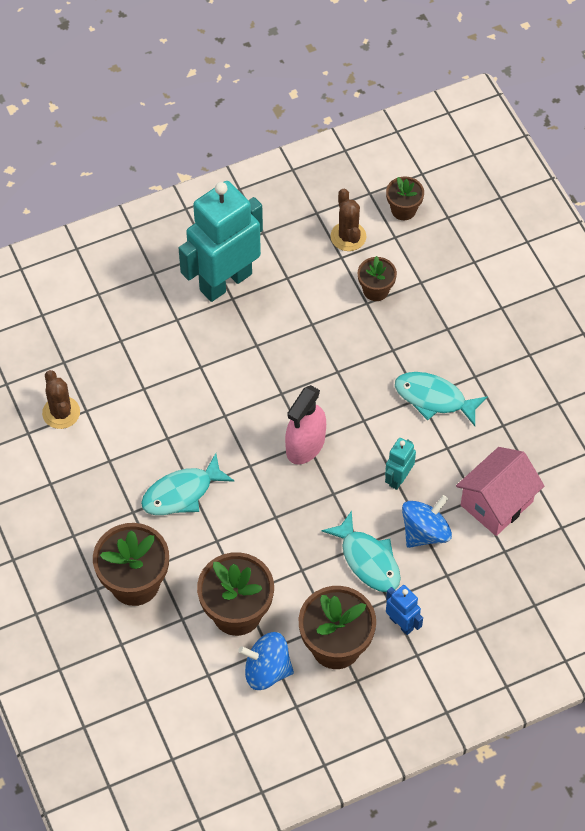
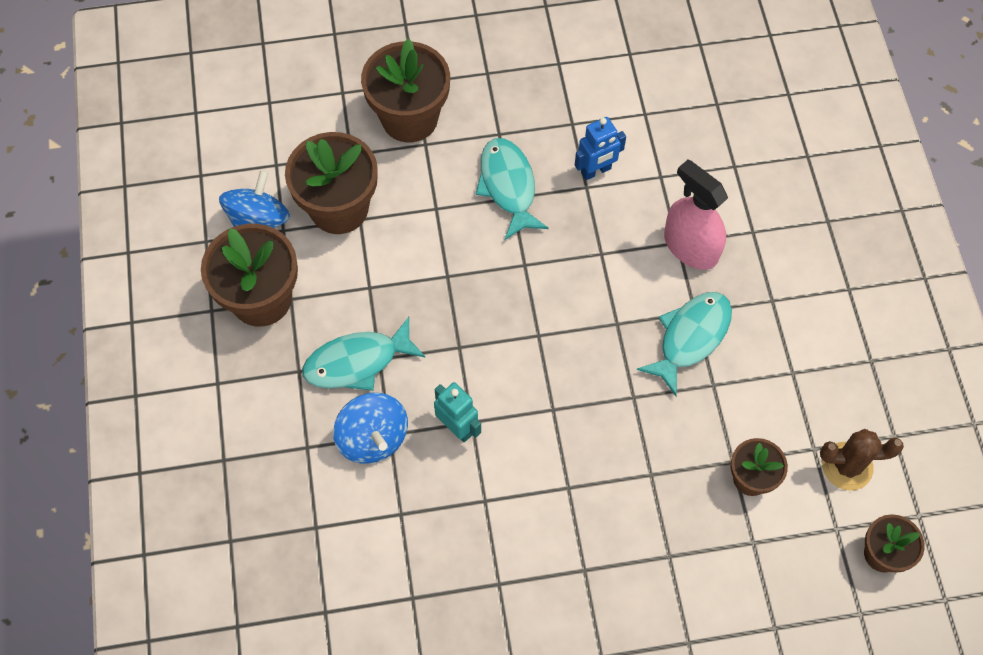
camera: 105 degrees right, 5 degrees up
(61, 413) = (648, 88): brown cactus -> none
(225, 281) = (799, 297): turquoise robot -> none
(305, 445) = (535, 332): pink spray bottle -> pink spray bottle (690, 247)
(401, 623) = (262, 377): blue robot -> blue robot (596, 171)
(434, 398) = (562, 505): turquoise fish -> turquoise fish (690, 337)
(496, 503) = (385, 538): pink house -> none

